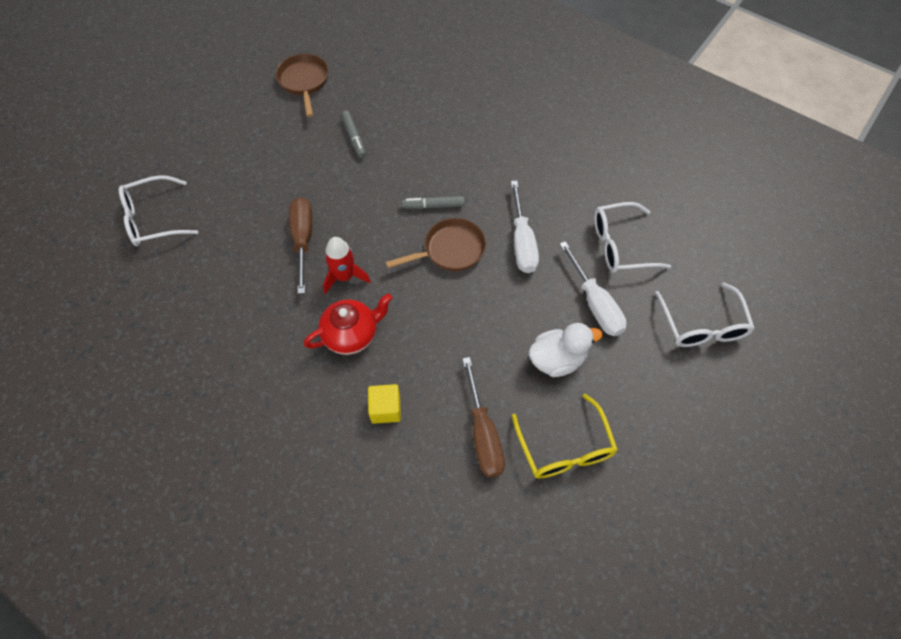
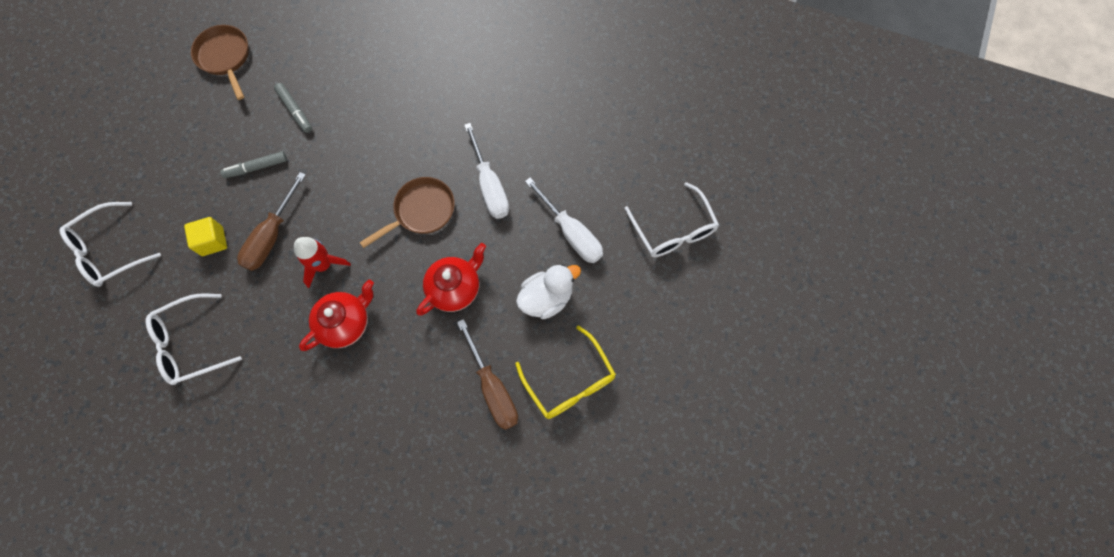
camera: 15 degrees left, 10 degrees up
(303, 240) = (271, 236): brown screwdriver -> brown screwdriver turned 135 degrees counterclockwise
(385, 409) = (396, 388): yellow cube -> yellow cube (212, 241)
(433, 206) = (394, 168): grey marker -> grey marker (256, 167)
(467, 328) = (455, 288): none -> red teapot
(620, 245) = (583, 167): white glasses -> white glasses (190, 344)

